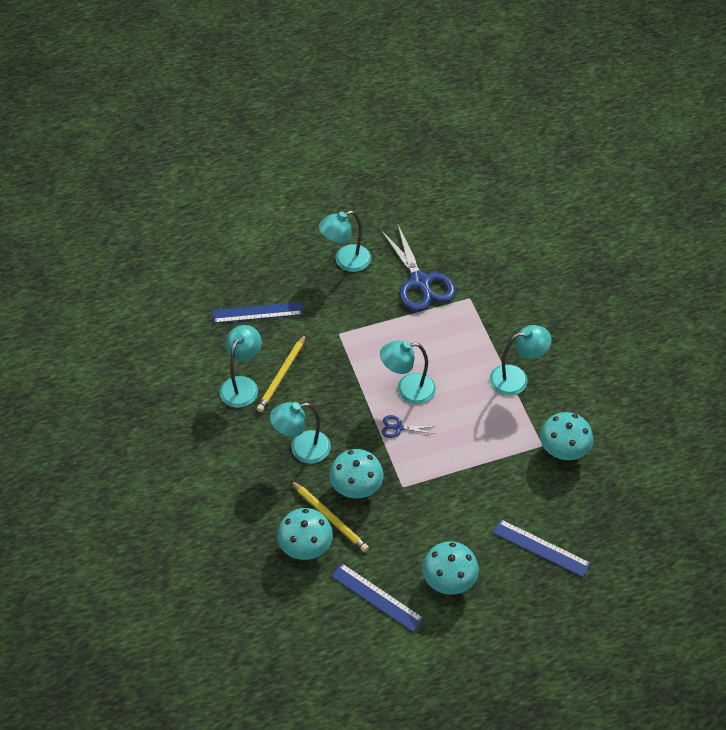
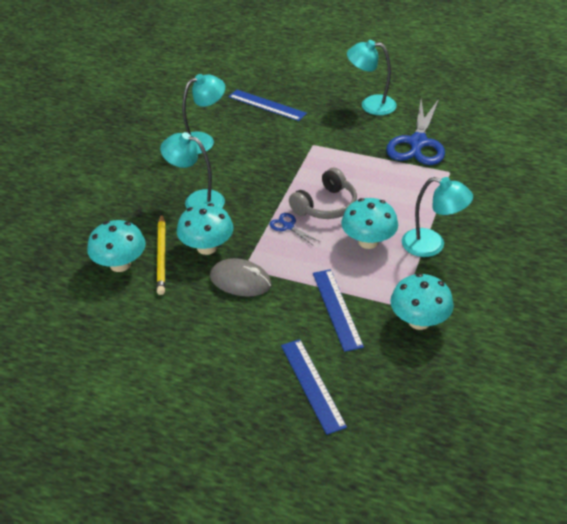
camera: 40 degrees right, 10 degrees down
(282, 375) = (239, 149): yellow pencil -> none
(376, 597) = (129, 332): blue ruler -> blue ruler (337, 309)
(407, 390) = (325, 205): turquoise lamp -> grey headphones
(411, 499) = (240, 281): none -> grey mouse
(449, 580) = (201, 358): turquoise mushroom -> turquoise mushroom (368, 241)

